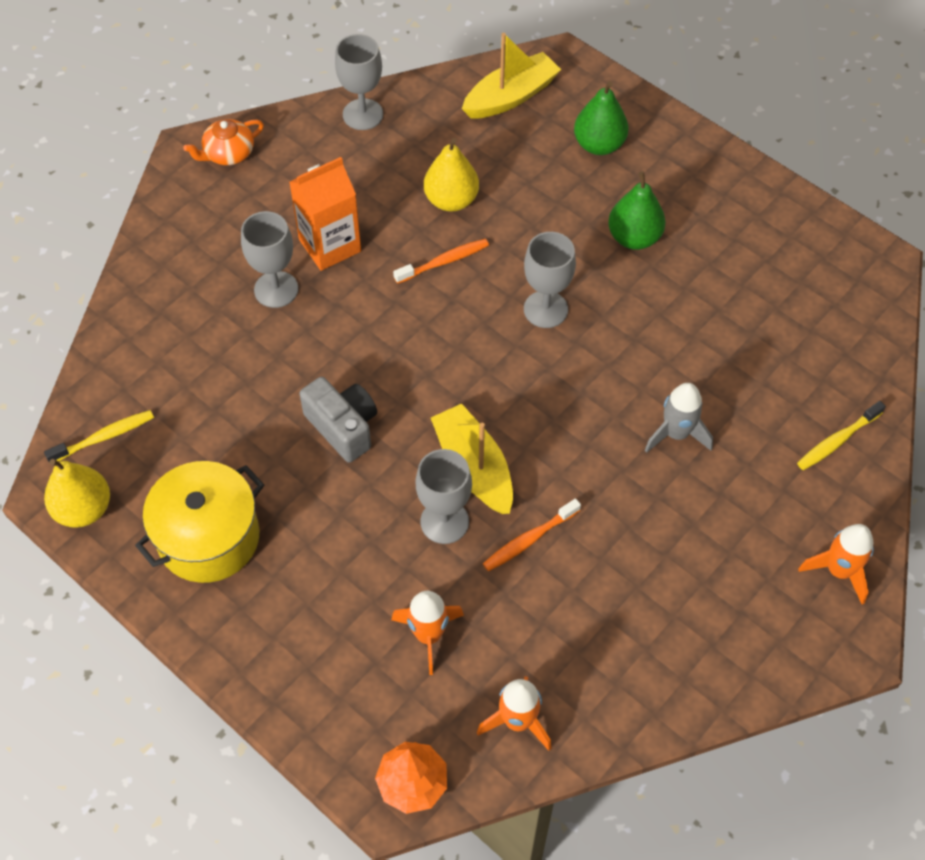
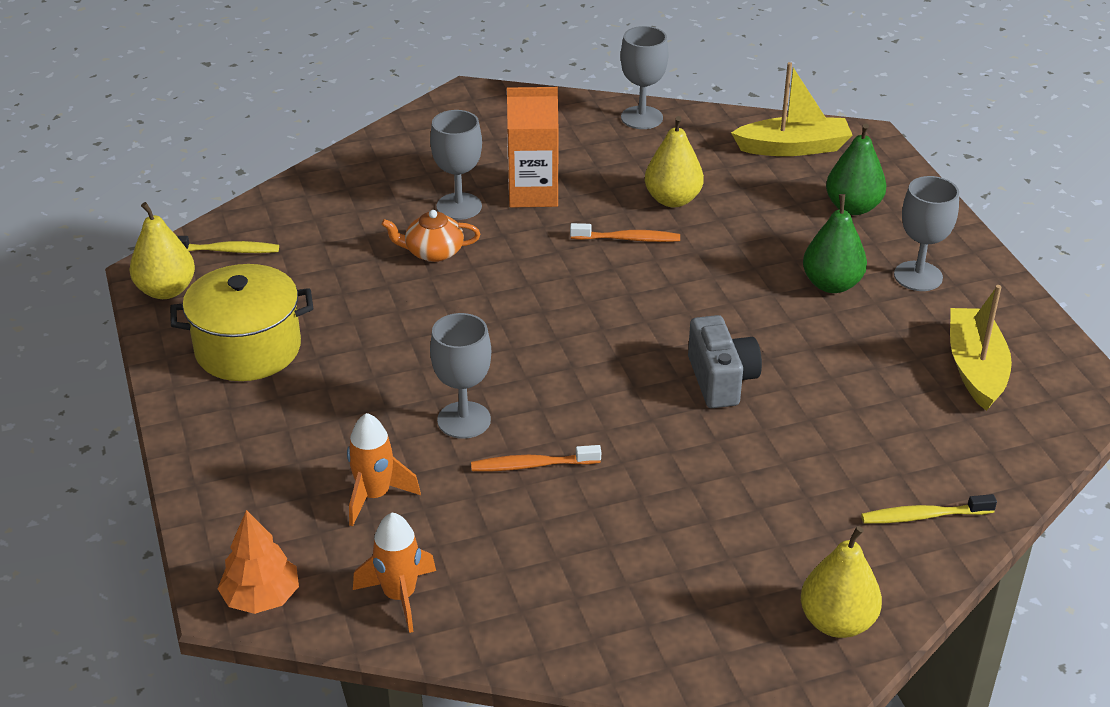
camera: 30 degrees right, 20 degrees down
(228, 153) = (499, 106): orange teapot -> orange teapot (433, 252)
(343, 427) = (432, 319): grey camera -> grey camera (721, 380)
(474, 468) = (526, 392): yellow boat -> yellow boat (975, 368)
(545, 309) = (696, 305): grey goblet -> grey goblet (918, 276)
(676, 434) = (750, 444): grey rocket -> none
(838, 571) = (837, 622): orange rocket -> yellow pear

